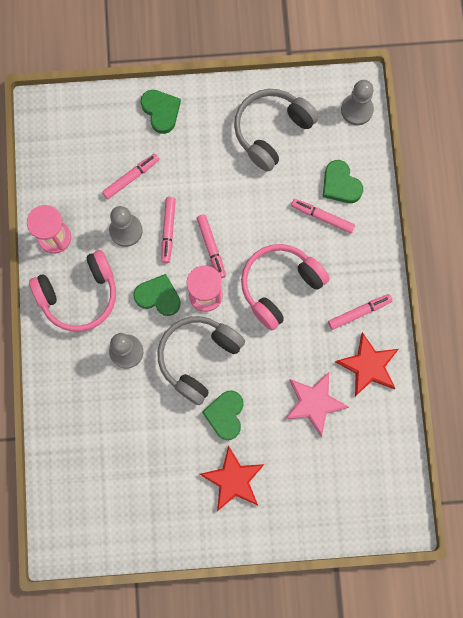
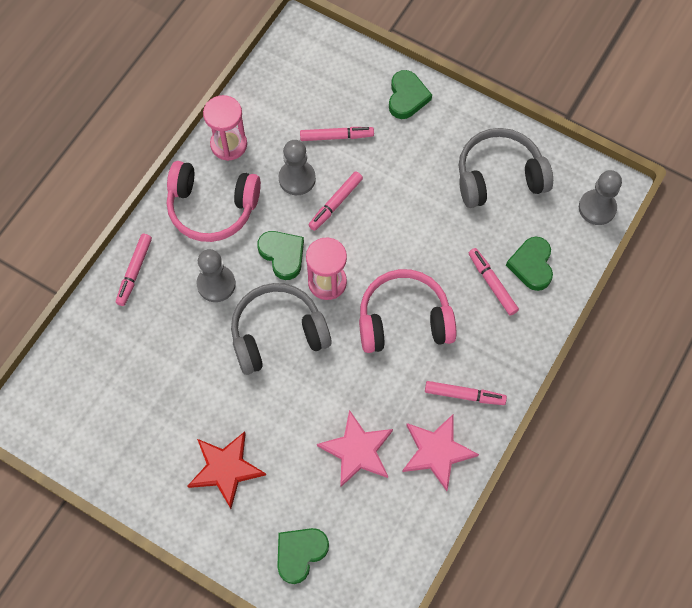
camera: 35 degrees right, 10 degrees down
(211, 247) = (364, 243): pink marker -> pink marker (134, 271)
(225, 415) = (263, 403): green heart -> green heart (300, 553)
(368, 366) = (437, 451): red star -> pink star

